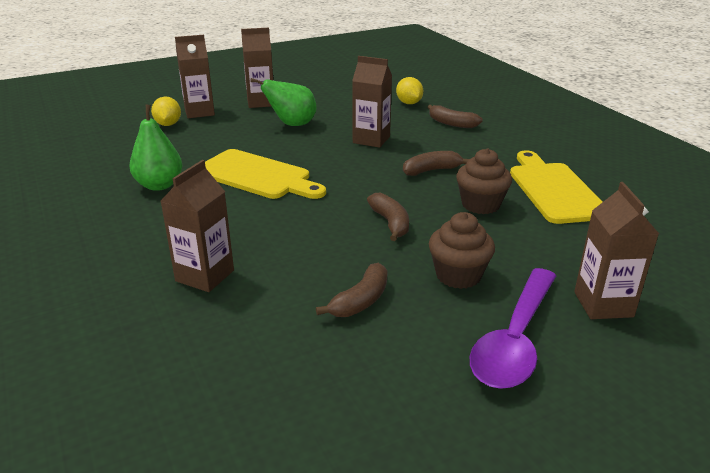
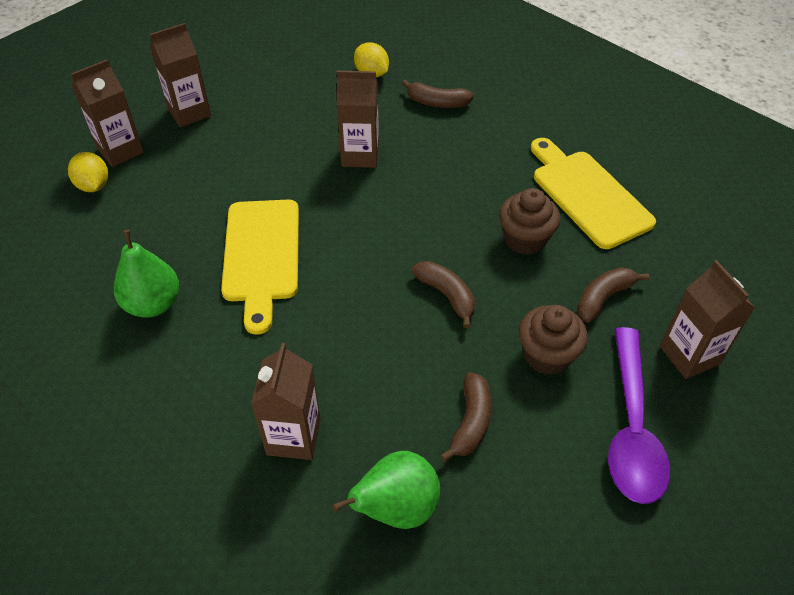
camera: 20 degrees left, 20 degrees up
(257, 176) = (261, 256): yellow cutting board -> yellow cutting board turned 75 degrees clockwise
(292, 124) = (252, 148): green pear -> green pear (396, 508)
(431, 170) = (451, 195): brown banana -> brown banana (603, 298)

